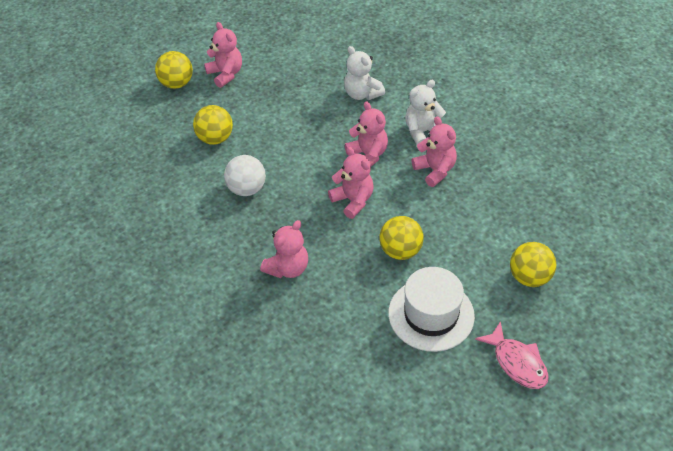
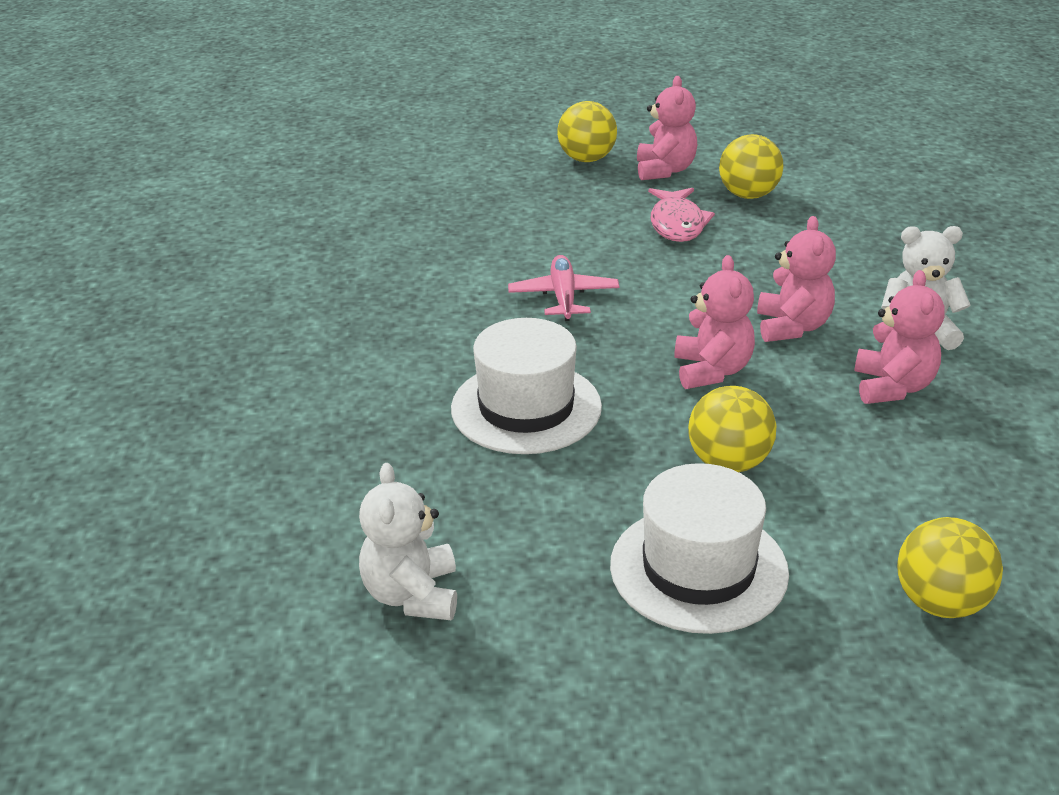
camera: 35 degrees right, 15 degrees down
(215, 138) = (578, 229): yellow ball -> yellow ball (748, 195)
(246, 189) = (563, 297): white ball -> pink plane
(287, 268) = (526, 407): pink teddy bear -> white hat
(362, 94) = (855, 255): white teddy bear -> white teddy bear (412, 595)
(517, 362) = (795, 716): pink fish -> pink fish (677, 224)

